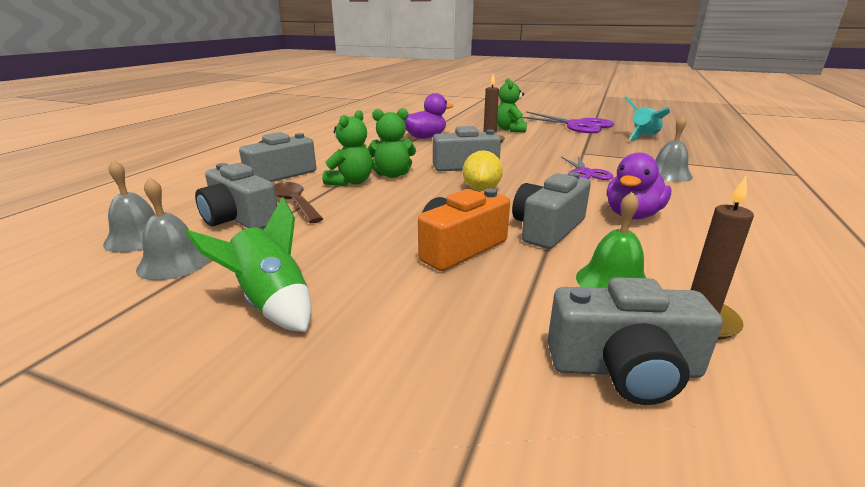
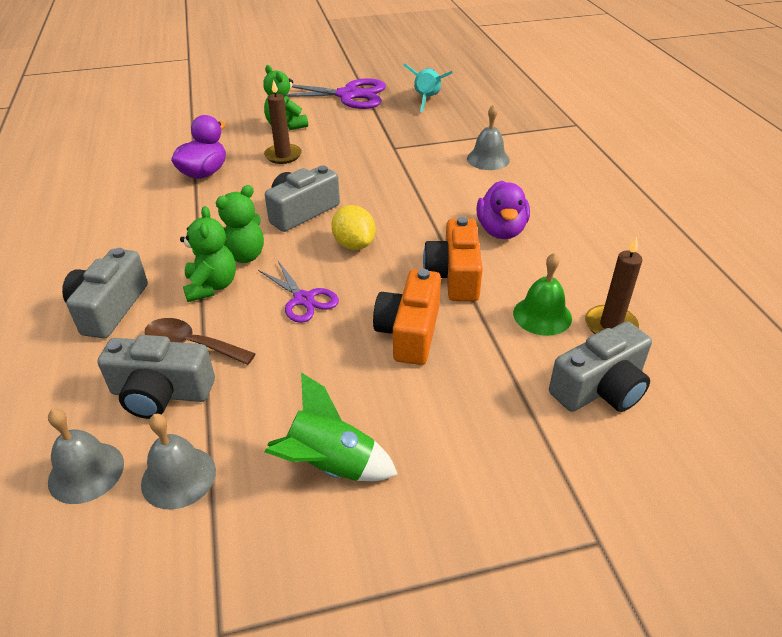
camera: 35 degrees left, 15 degrees up
(547, 229) = (454, 276): grey camera -> orange camera
(585, 173) = (422, 182): purple scissors -> purple scissors (303, 299)

